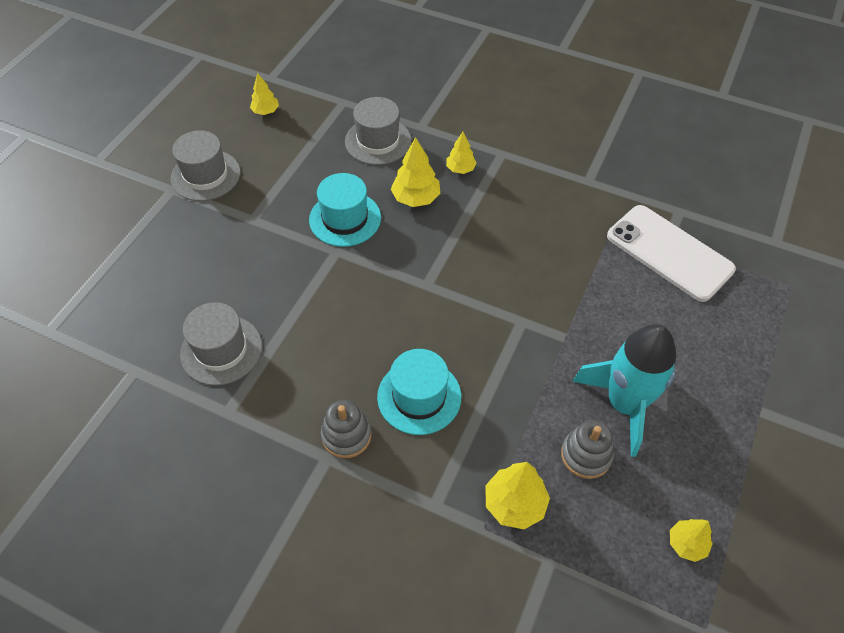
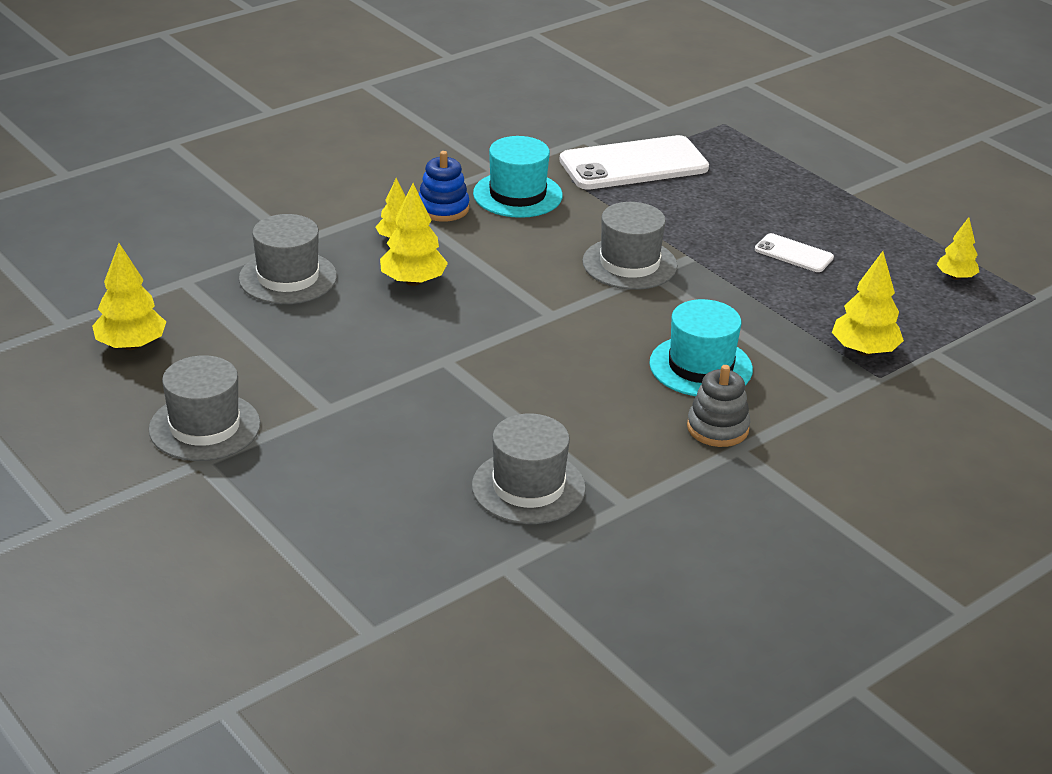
camera: 65 degrees left, 20 degrees down
(265, 111) = (131, 345): yellow tree -> yellow tree, size x1.57
(345, 219) = (397, 339): turquoise hat -> turquoise hat (517, 195)
(515, 175) = (443, 208): none -> blue stacking toy
(525, 303) = (629, 264): none -> grey hat
(586, 455) = (836, 294): grey stacking toy -> none
(624, 404) = (793, 254): turquoise rocket -> white phone

